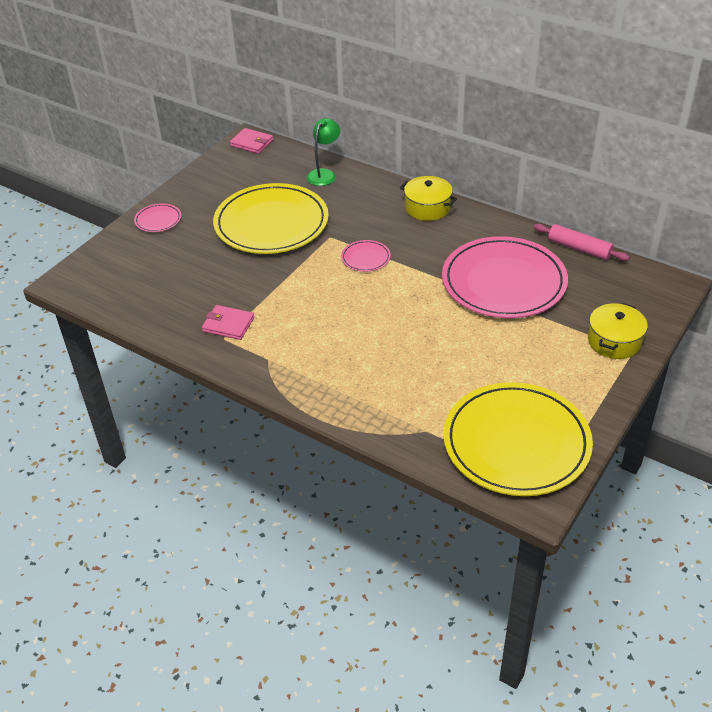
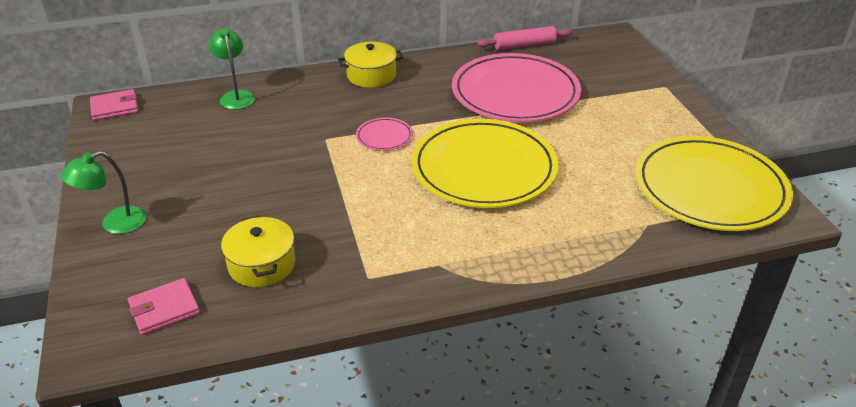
camera: 50 degrees left, 5 degrees down
(158, 220) = (114, 224): pink plate -> green lamp
(228, 324) = (353, 263): pink wallet -> pink wallet (164, 309)
(271, 223) = (250, 159): yellow plate -> yellow plate (484, 168)
(614, 341) = (645, 87): yellow pot -> yellow pot (262, 264)

